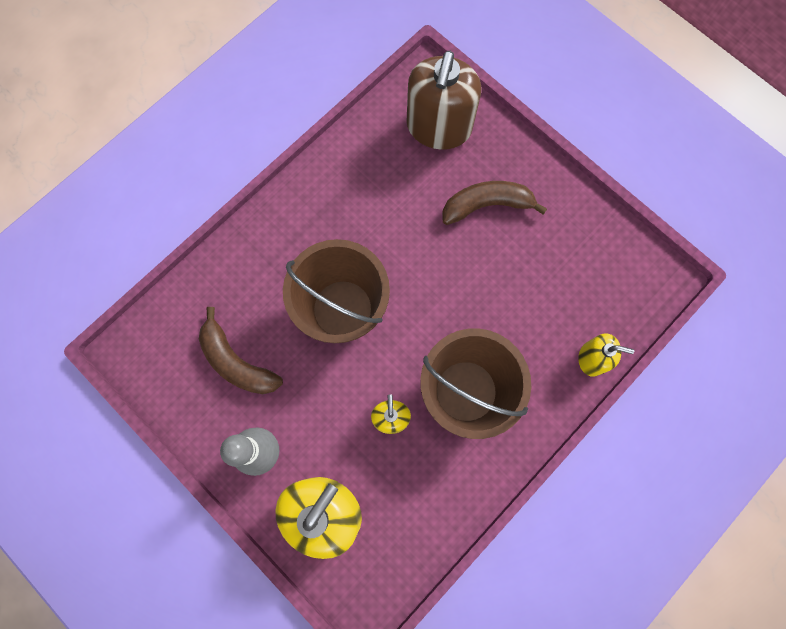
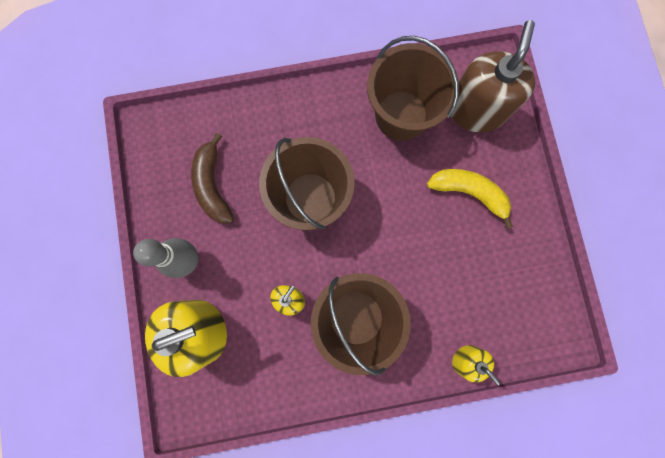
camera: 35 degrees right, 5 degrees up
(374, 175) = (401, 115): none -> brown bucket
(438, 127) = (475, 110): brown soap dispenser -> brown soap dispenser turned 150 degrees clockwise
(487, 205) = (469, 193): brown banana -> yellow banana

